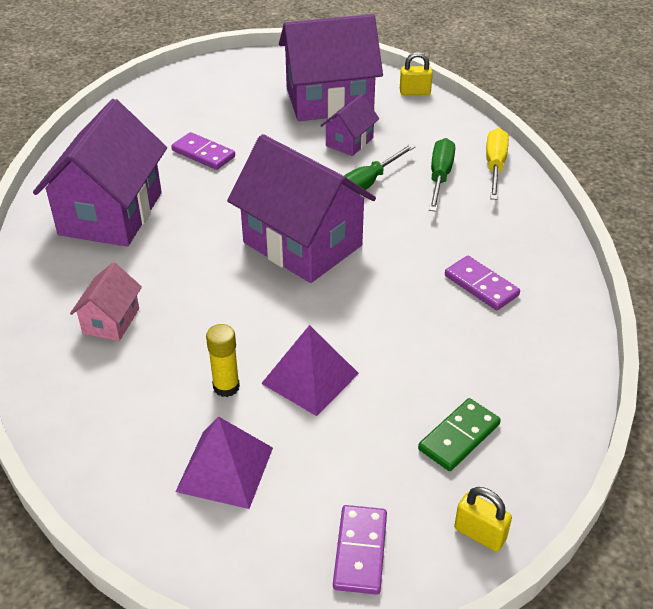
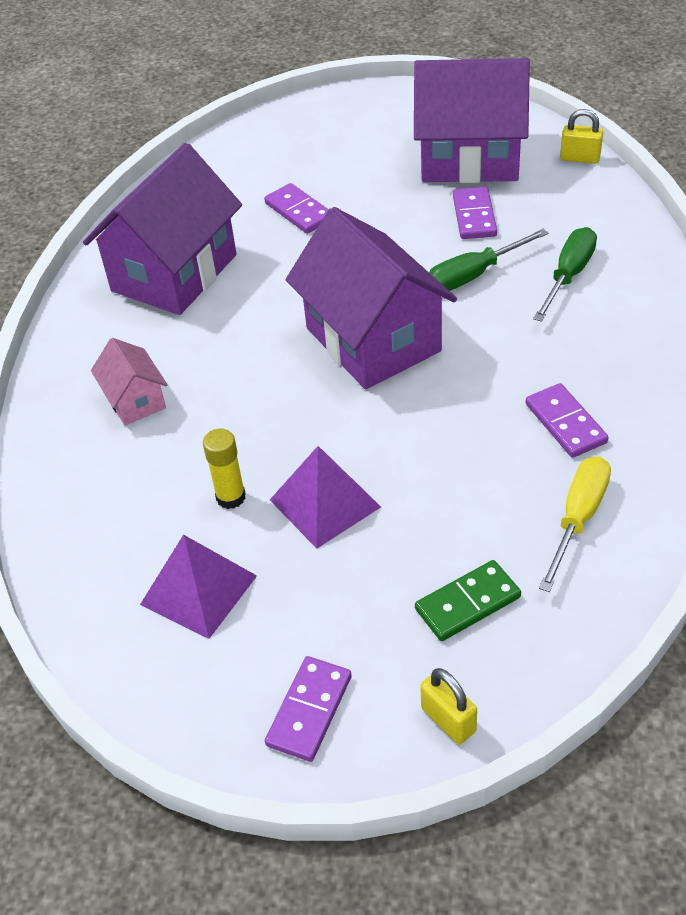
camera: 20 degrees right, 5 degrees up
(111, 321) = (135, 400): pink house -> pink house turned 60 degrees counterclockwise
(349, 142) = (474, 216): purple house -> purple domino
(495, 166) = (643, 270): yellow screwdriver -> yellow screwdriver (578, 518)

